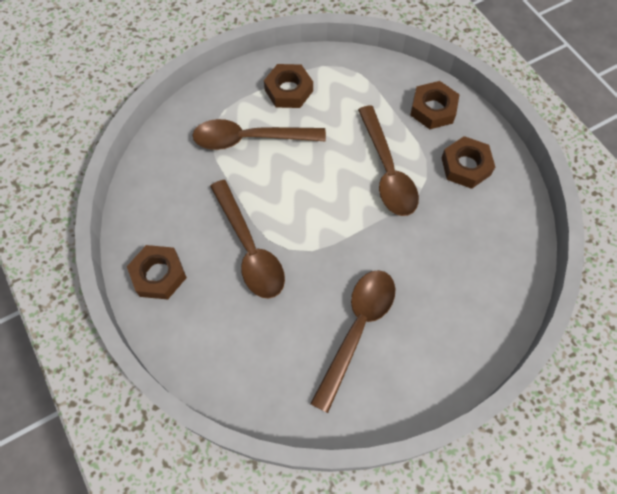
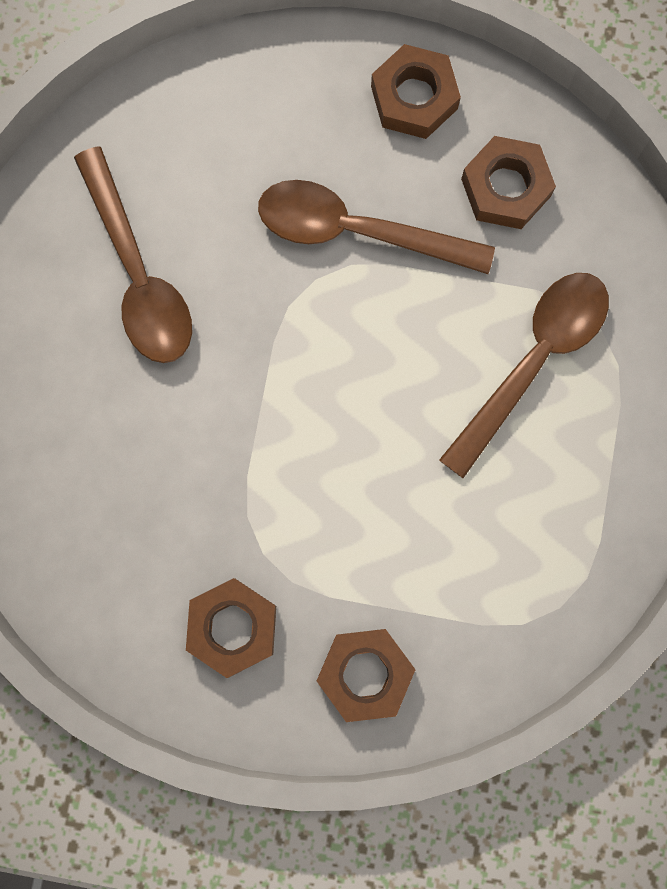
camera: 130 degrees right, 15 degrees up
(288, 90) = (578, 486): brown nut -> brown nut (506, 187)
(387, 171) = (319, 507): brown spoon -> none

